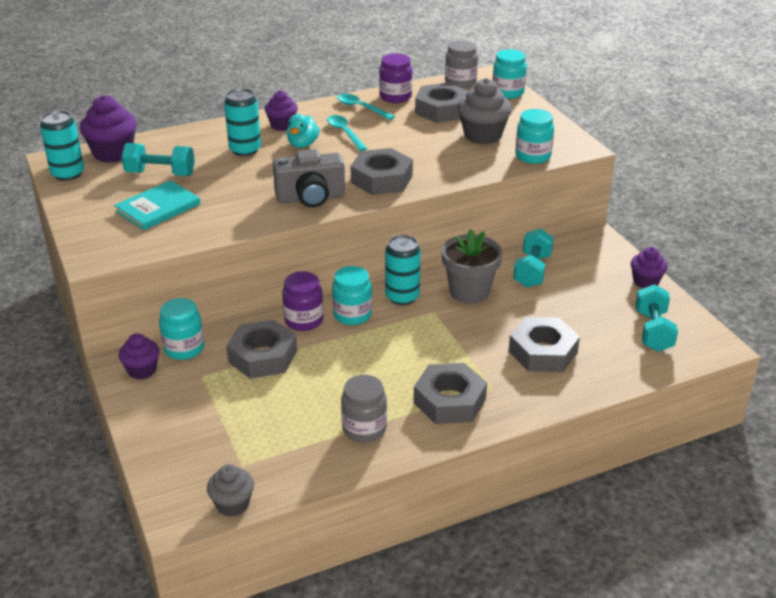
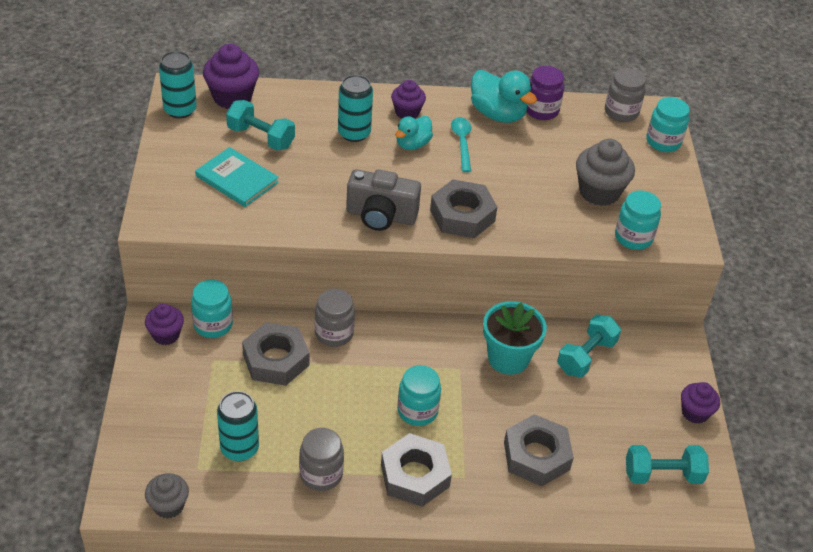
camera: 20 degrees right, 10 degrees up
(158, 208) = (237, 179): turquoise book -> turquoise book turned 60 degrees clockwise
(304, 320) = (334, 333): purple jar -> grey jar
(352, 315) = (382, 344): turquoise jar -> turquoise jar (417, 411)
(361, 108) = (498, 114): turquoise spoon -> turquoise duck
(402, 297) = (440, 340): turquoise can -> turquoise can (239, 448)
(441, 110) = (578, 143): grey nut -> none
(469, 292) = (508, 358): grey flower pot -> turquoise flower pot
(653, 331) = (662, 475): turquoise dumbbell -> turquoise dumbbell turned 60 degrees clockwise

